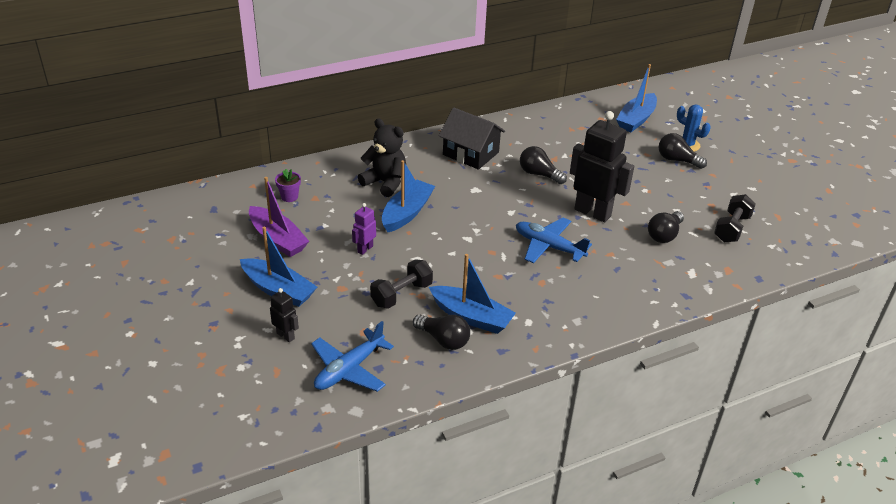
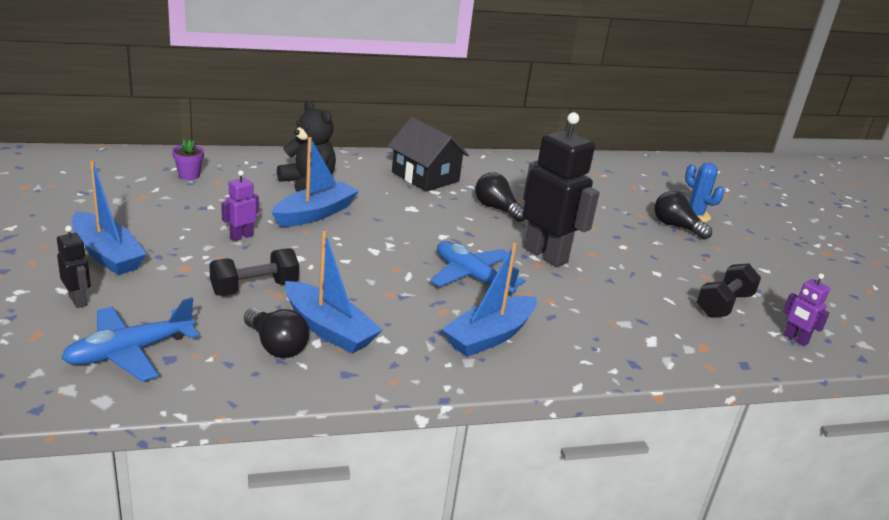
camera: 10 degrees right, 10 degrees down
(278, 239) = (145, 209): purple boat -> none
(636, 119) = (640, 183): blue boat -> blue boat (489, 336)
(664, 235) = (630, 294): black light bulb -> none
(787, 248) = (795, 339): none -> purple robot

